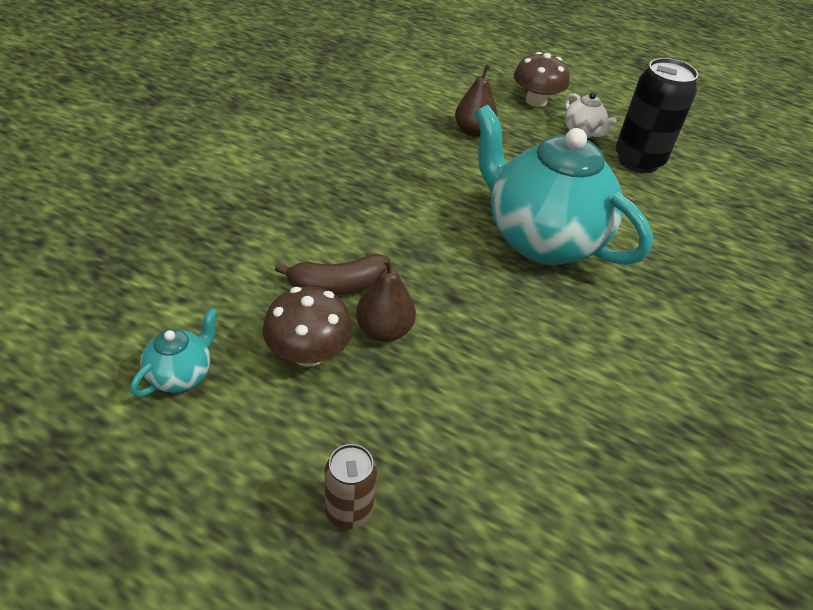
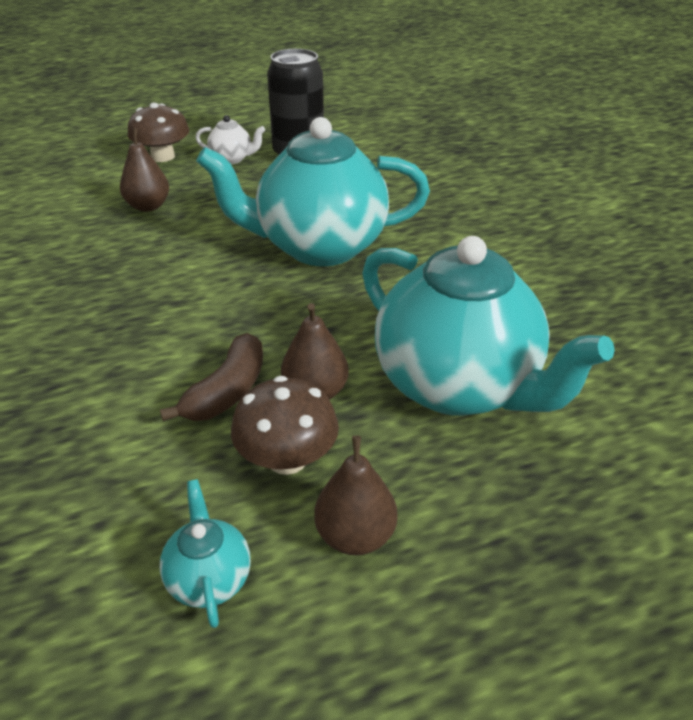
camera: 45 degrees left, 5 degrees down
(273, 430) = (355, 536): none -> brown pear
(348, 510) = (493, 528): brown can -> none
(477, 410) = (457, 386): none -> turquoise teapot

